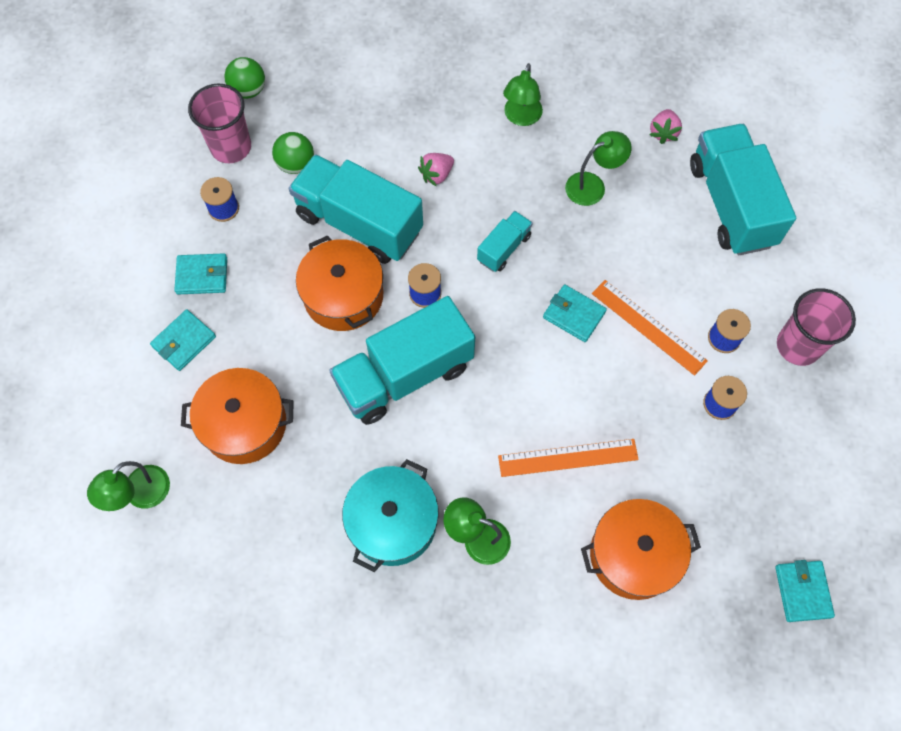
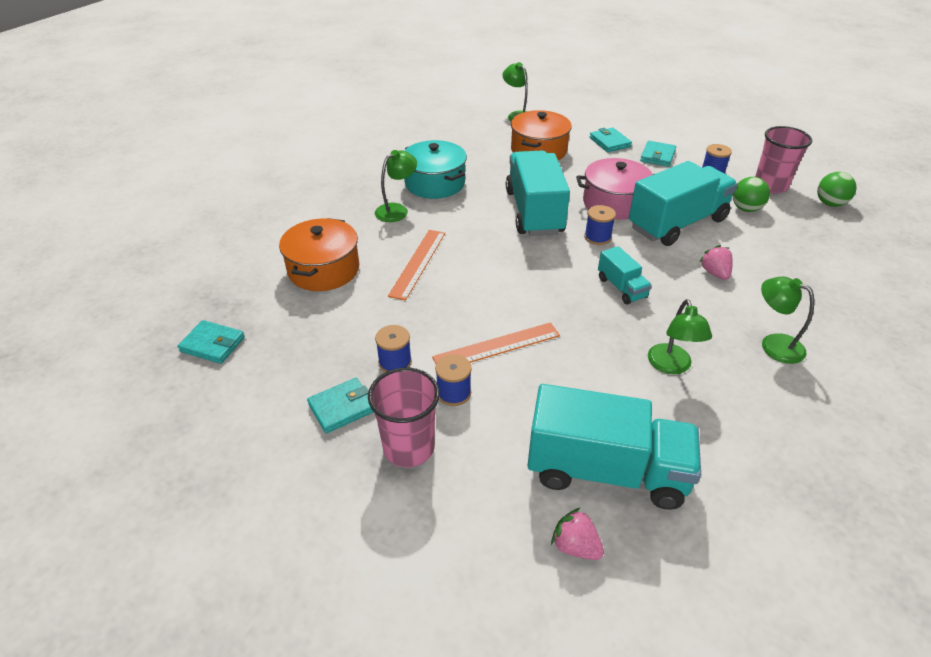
camera: 115 degrees right, 25 degrees down
(343, 296) = (614, 203): orange pot -> pink pot
(574, 315) = (535, 306): turquoise wallet -> turquoise wallet (342, 407)
(663, 133) = (729, 451): pink strawberry -> pink strawberry (575, 546)

